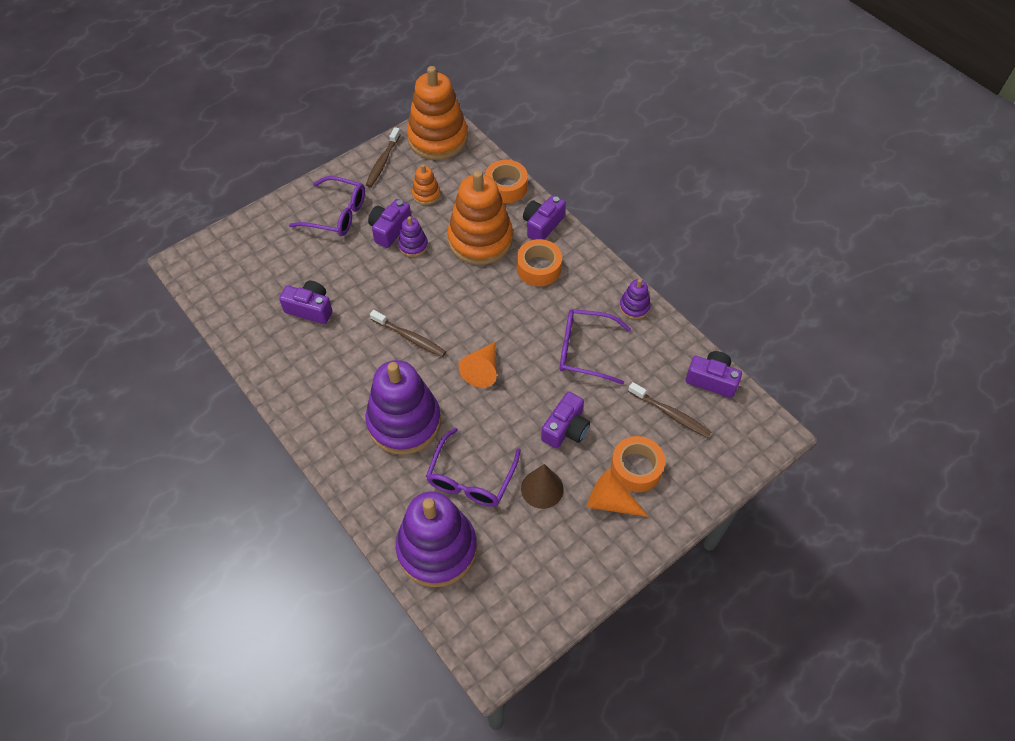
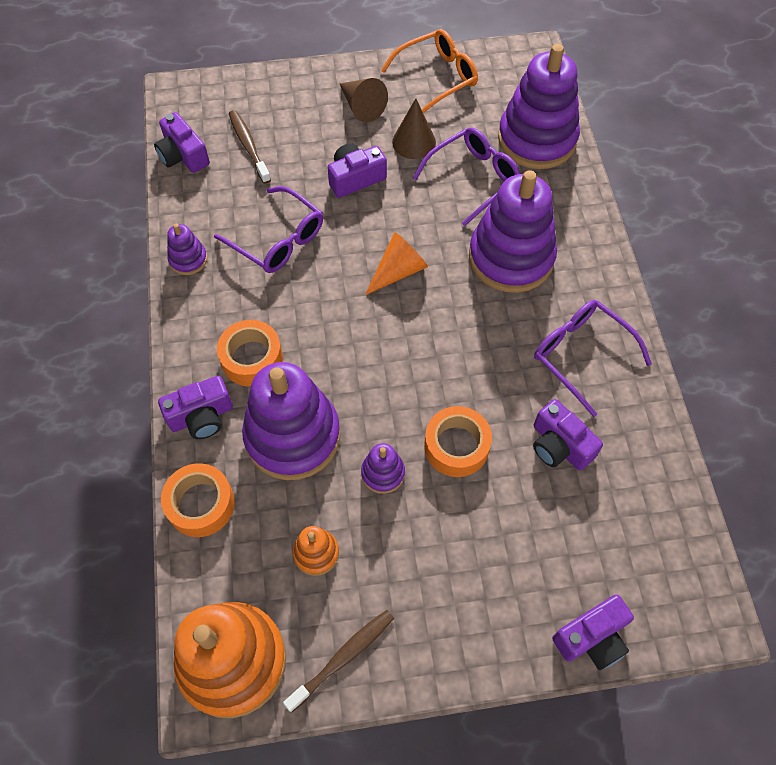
camera: 150 degrees left, 5 degrees up
(336, 214) = (460, 587): purple glasses -> purple glasses (581, 355)
(389, 230) = (400, 517): purple camera -> purple camera (592, 637)
(410, 337) = (456, 346): brown toothbrush -> none
(480, 240) = (293, 436): orange stacking toy -> purple stacking toy
(566, 573) = (437, 77): none -> orange glasses
(611, 502) = (361, 106): orange cone -> brown cone
(636, 468) = (318, 120): orange tape -> orange tape (456, 446)

